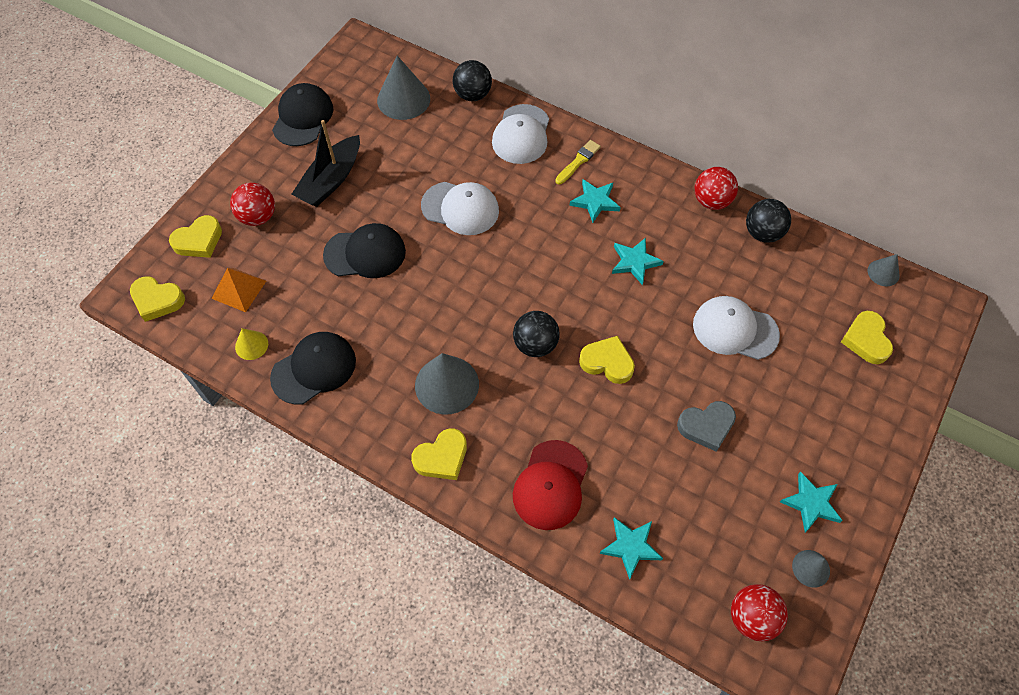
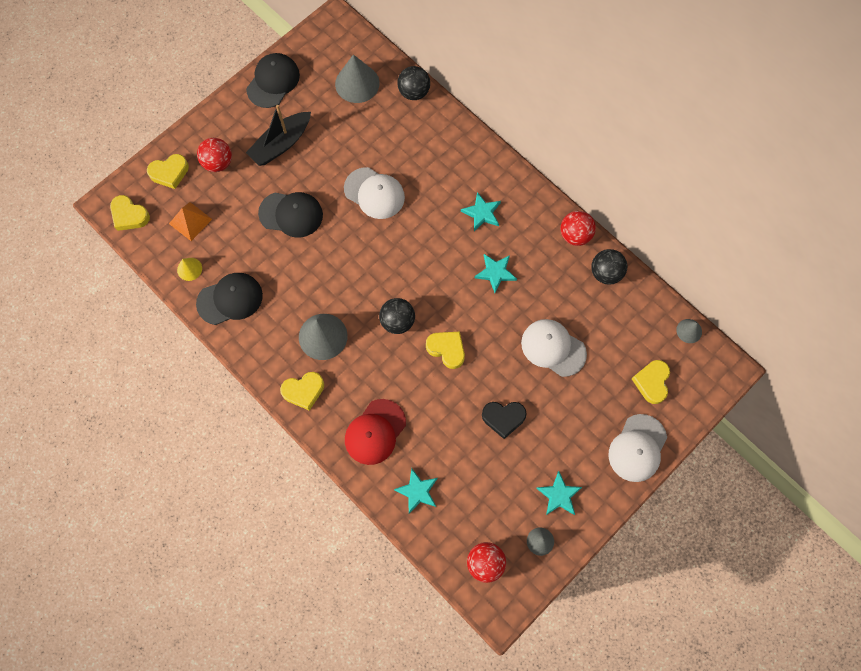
camera: 15 degrees right, 10 degrees up
(521, 134) = (442, 138): white cap -> white cap (637, 448)
(578, 161) = (480, 174): yellow brush -> none
(706, 426) = (503, 418): grey heart -> black heart

